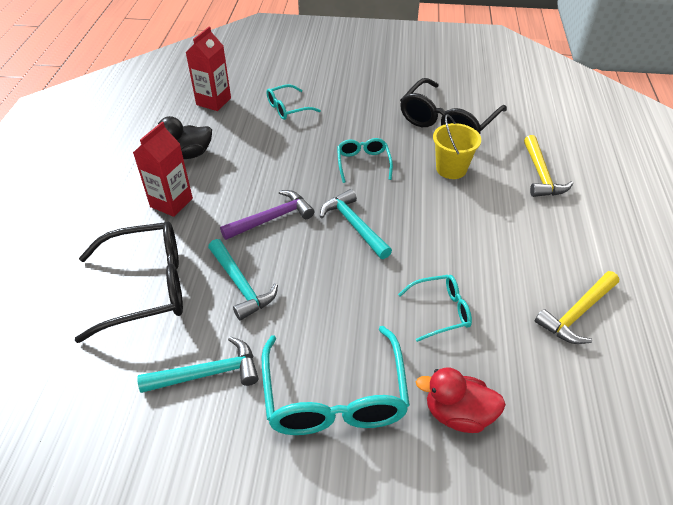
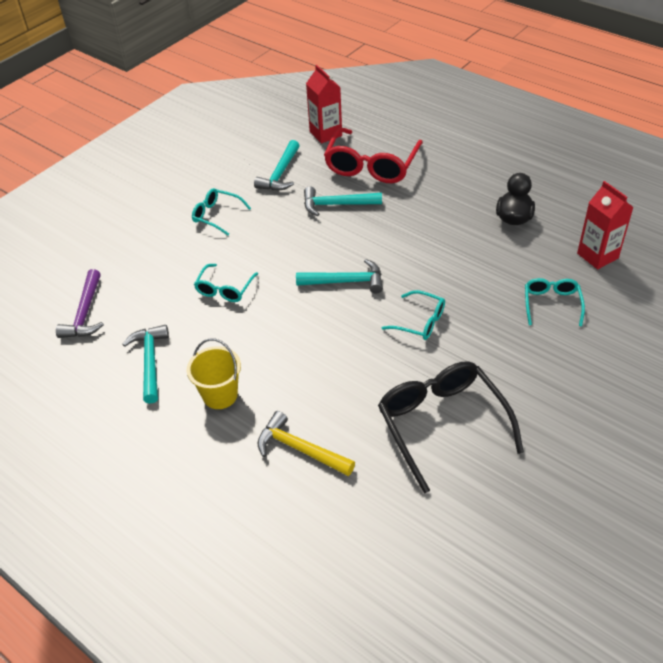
camera: 125 degrees right, 0 degrees up
(145, 287) = (372, 165): black glasses -> red glasses
(171, 202) = (453, 194): red carton -> red carton (325, 134)
(272, 218) = (391, 240): purple hammer -> purple hammer (85, 313)
(334, 395) = (217, 216): turquoise glasses -> turquoise glasses, size x0.53
(451, 169) = (364, 381): yellow bucket -> yellow bucket (220, 395)
(458, 414) = (153, 259): red duck -> none
(577, 314) = (150, 361): yellow hammer -> turquoise hammer

